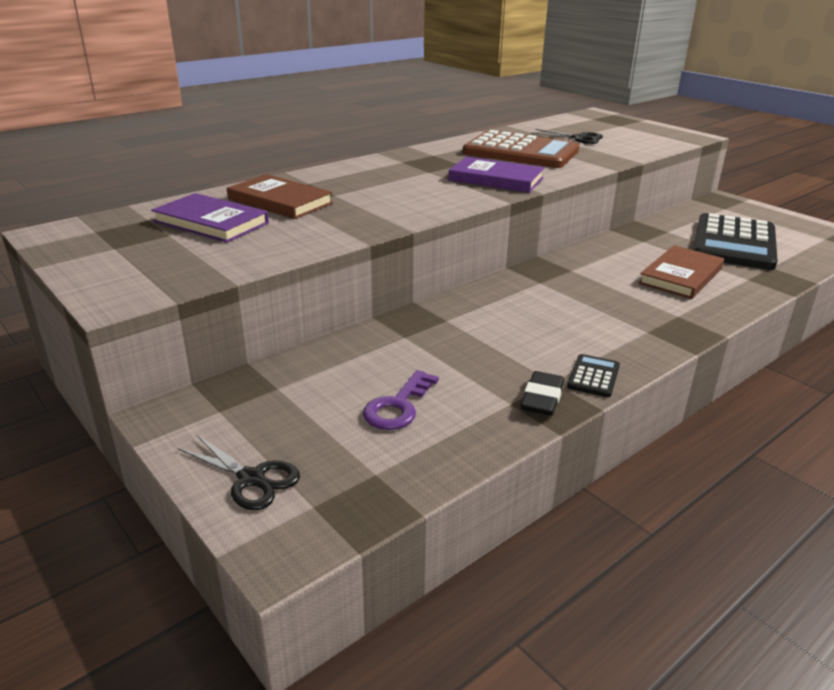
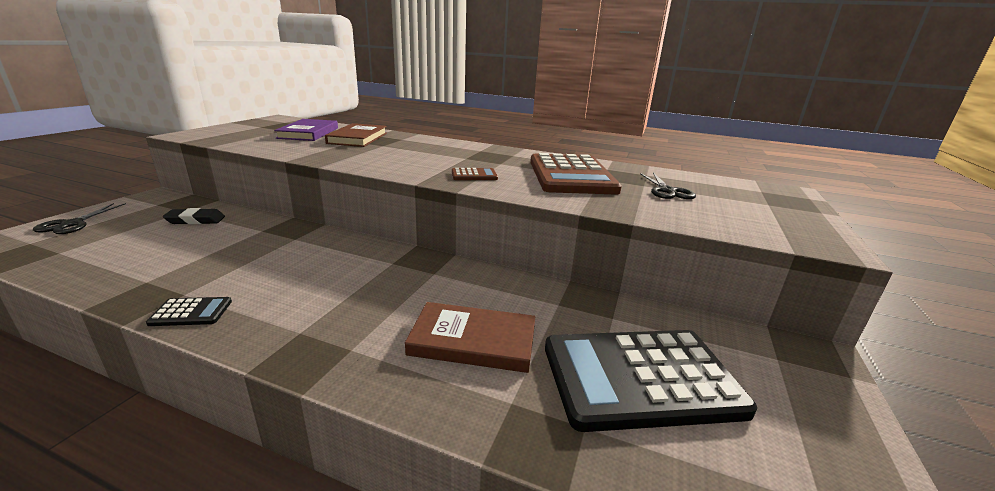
camera: 60 degrees right, 5 degrees down
(398, 406) = (150, 245): purple key -> none
(496, 179) = (474, 175): purple book -> brown calculator
(542, 398) = (151, 293): black eraser -> black eraser (195, 220)

